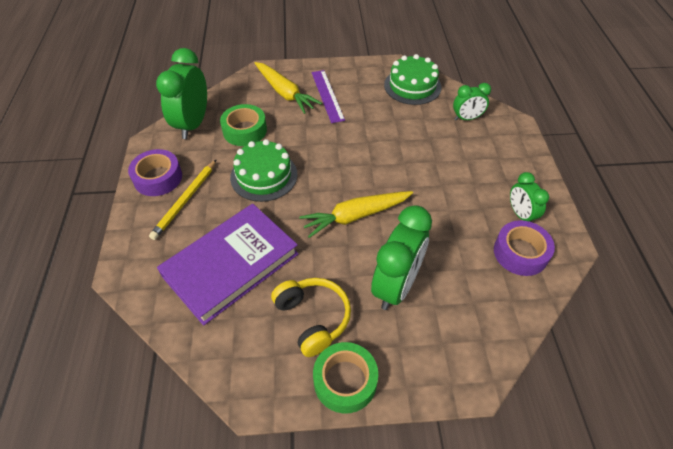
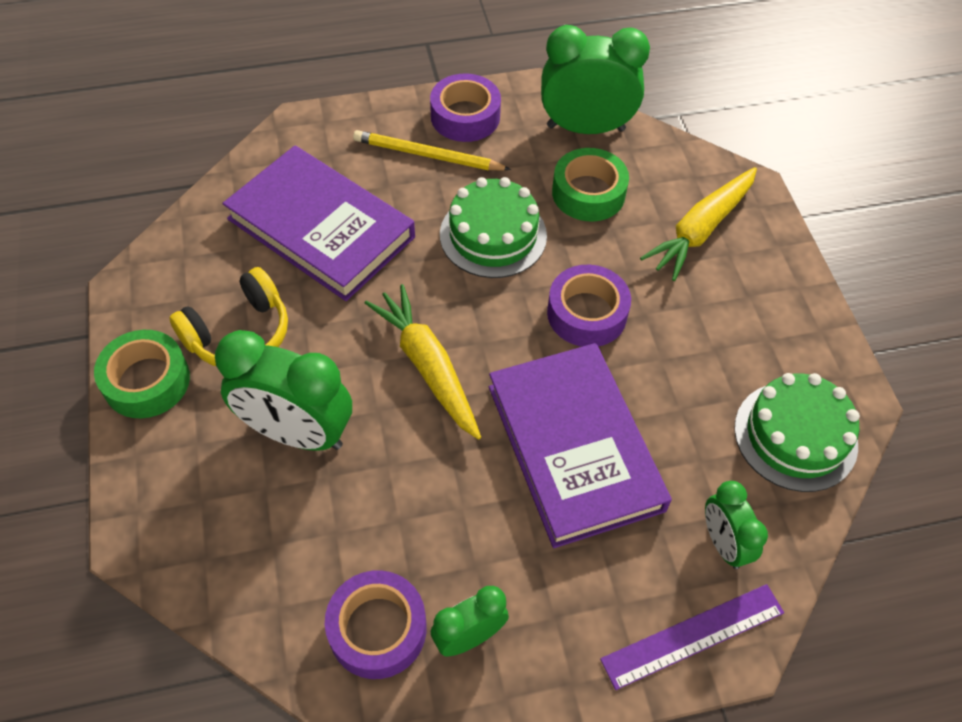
camera: 80 degrees right, 5 degrees up
(327, 95) = (714, 293): purple ruler -> purple ruler (693, 635)
(330, 144) = (587, 313): none -> purple tape
(414, 160) = (574, 447): none -> purple book

